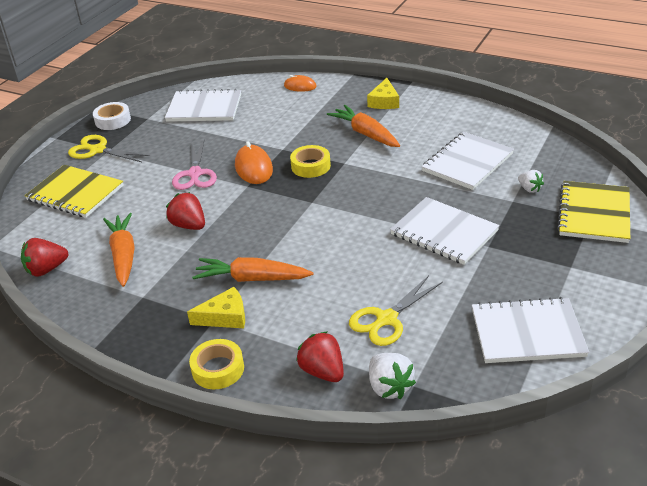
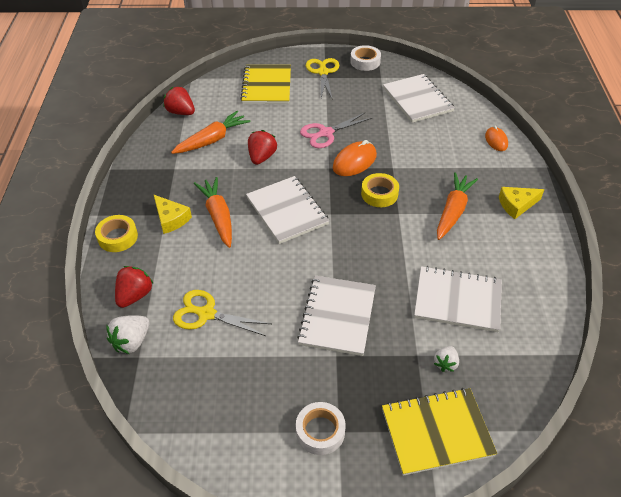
camera: 60 degrees right, 10 degrees up
(527, 333) = (229, 419): white notebook -> white notebook (287, 211)
(566, 277) = (320, 431): none -> white tape

